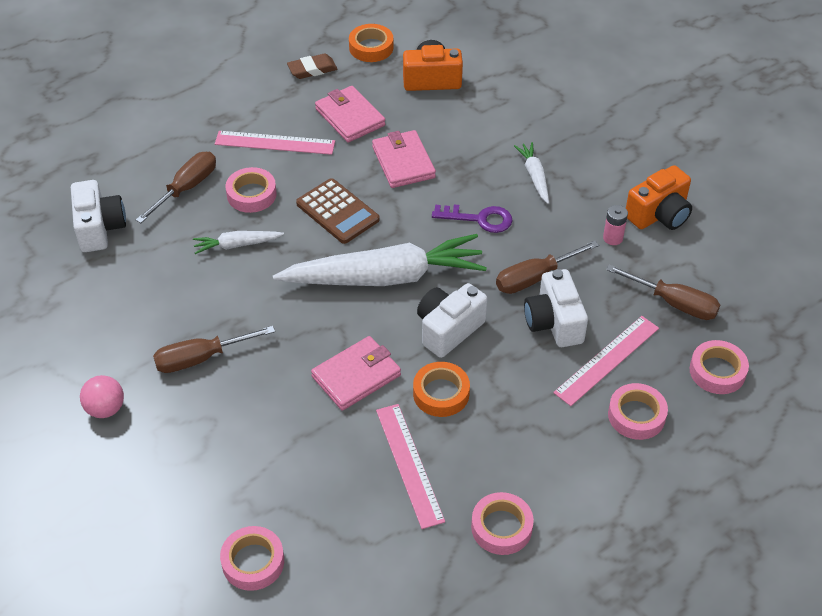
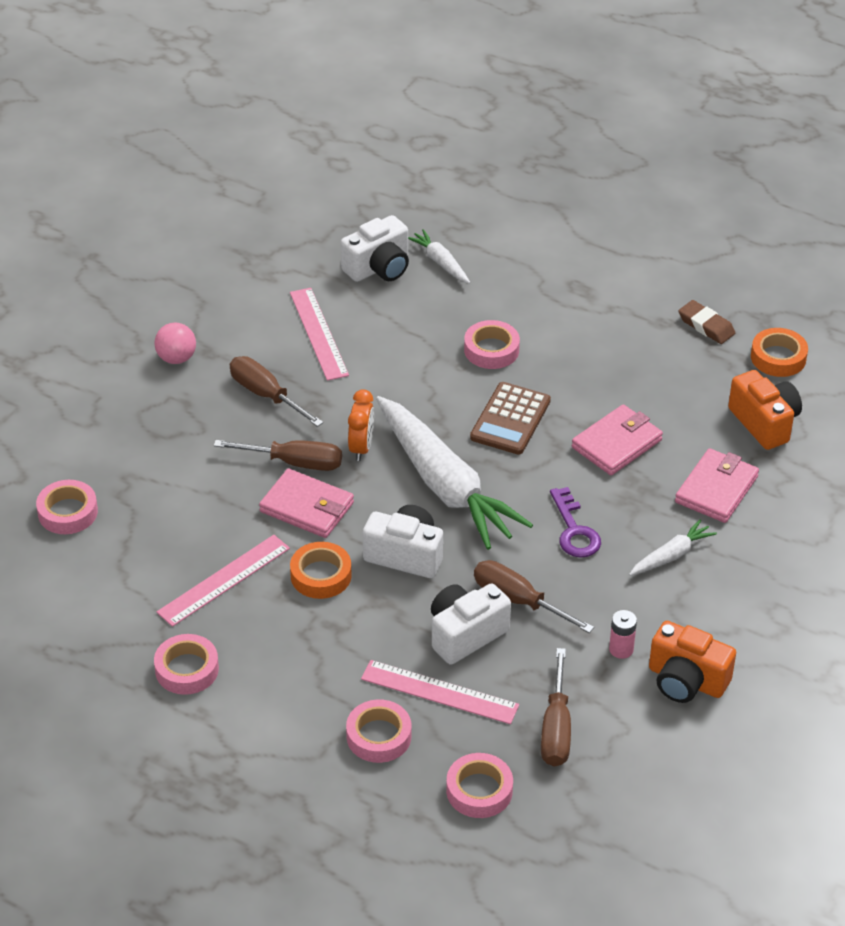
camera: 65 degrees right, 5 degrees down
(186, 188) = (468, 302): brown screwdriver -> brown screwdriver (294, 462)
(236, 245) = (418, 365): white carrot -> white carrot (440, 262)
(275, 143) = (575, 339): pink ruler -> pink ruler (319, 333)
(309, 315) = (361, 447): none -> orange clock
(350, 117) = (654, 380): pink wallet -> pink wallet (716, 489)

